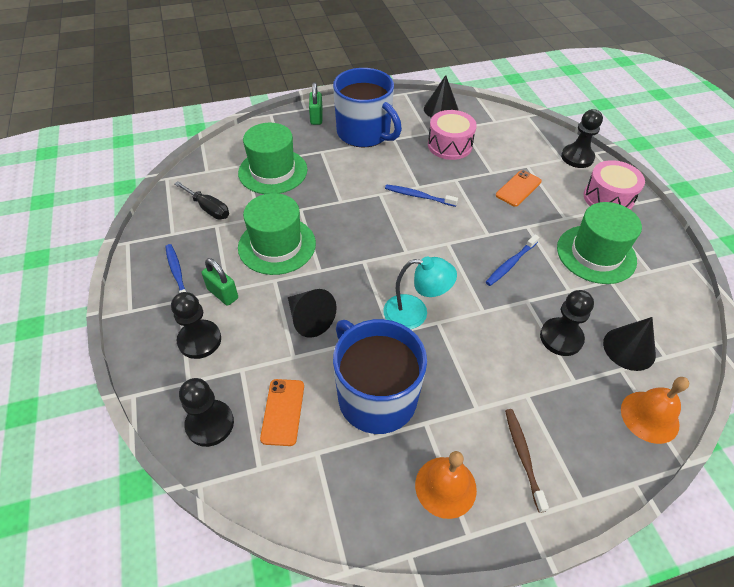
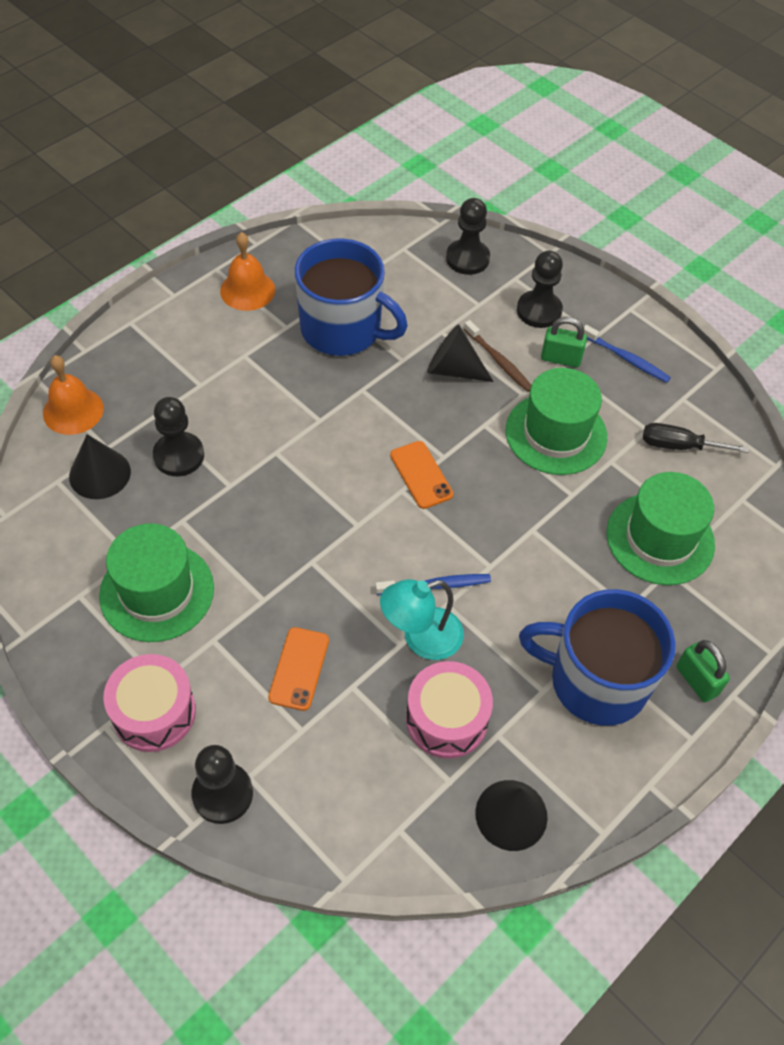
camera: 150 degrees right, 5 degrees up
(283, 412) = (415, 288): orange phone -> orange phone (421, 475)
(415, 313) = (349, 419): turquoise lamp -> turquoise lamp (421, 638)
(510, 264) = (266, 527): blue toothbrush -> none
(523, 456) = (189, 334): brown toothbrush -> brown toothbrush (499, 361)

